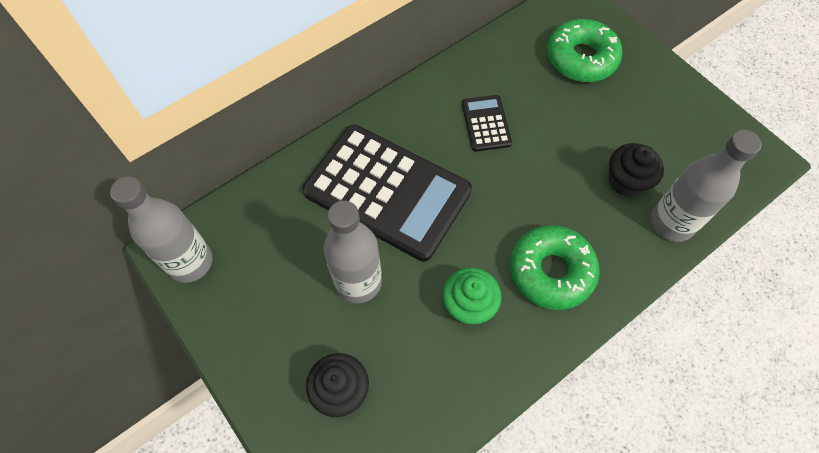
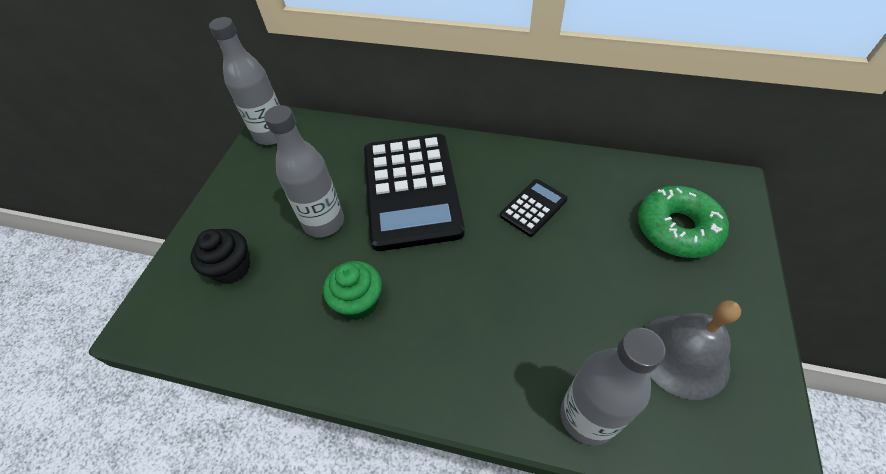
camera: 55 degrees right, 10 degrees down
(551, 271) = (439, 342): green donut -> none
(626, 181) = (591, 345): black cupcake -> none
(670, 138) = (683, 355): none -> grey bell

